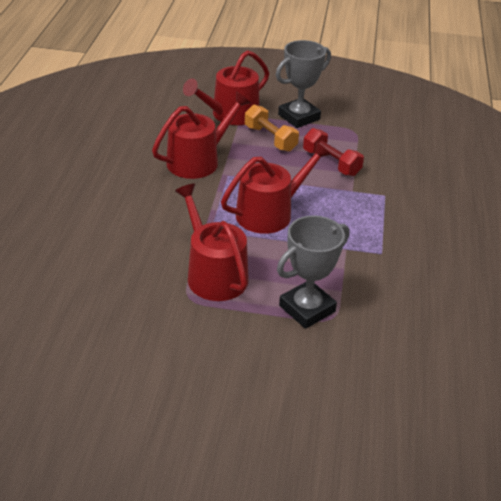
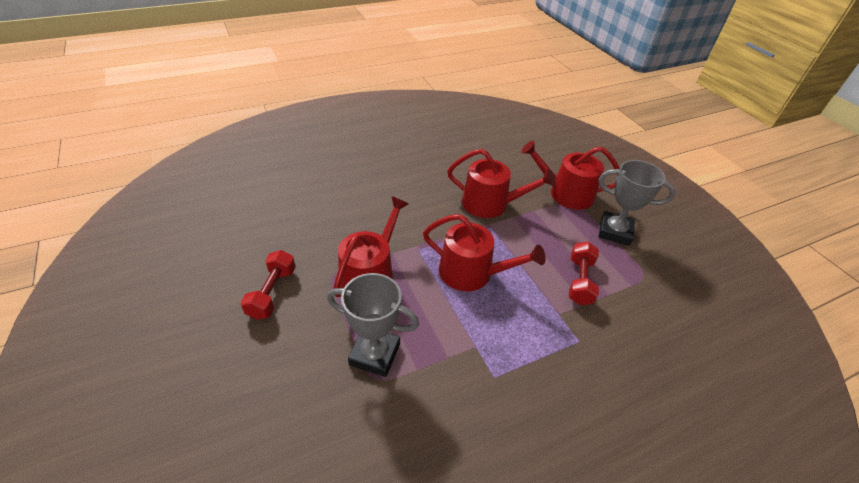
camera: 55 degrees right, 5 degrees up
(173, 349) = (272, 293): none -> red dumbbell
(270, 138) = (564, 228): orange dumbbell -> none

